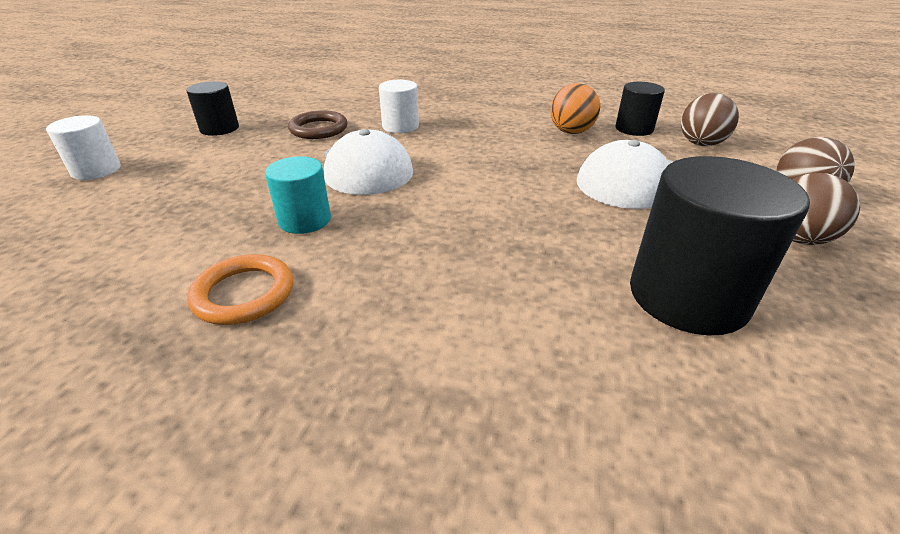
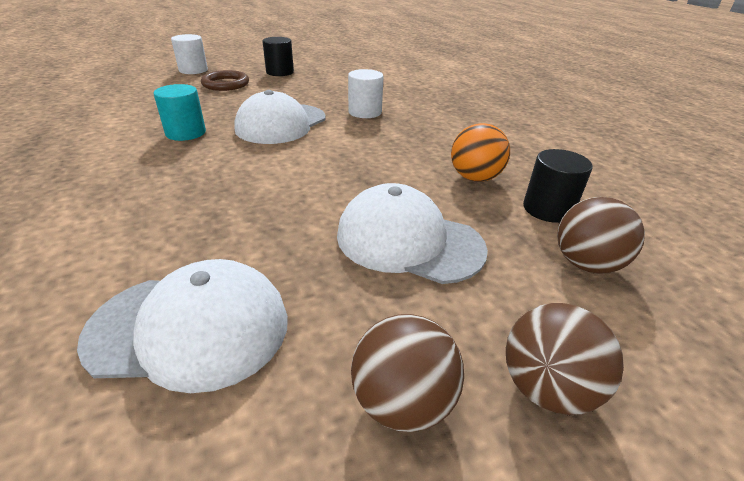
camera: 50 degrees right, 0 degrees up
(244, 294) = (88, 147): orange ring -> none
(319, 129) = (319, 93): brown ring -> brown ring (226, 84)
(687, 296) = (190, 328): black cylinder -> white cap

